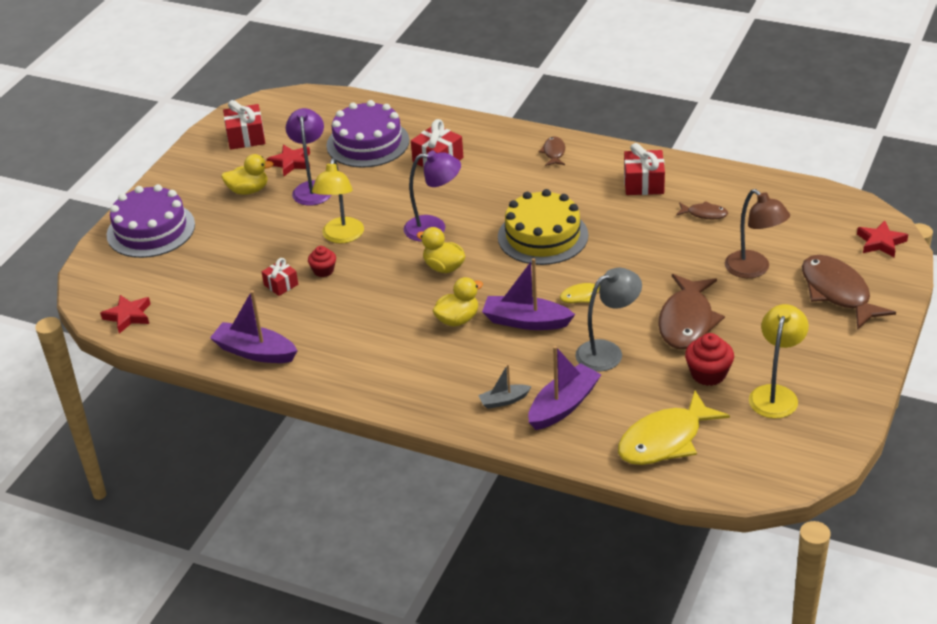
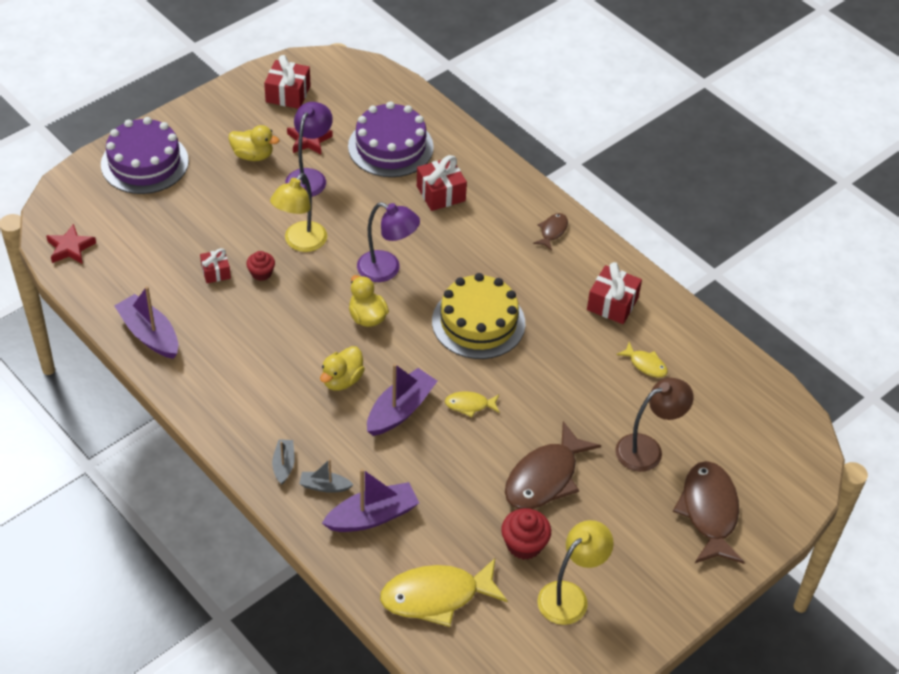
camera: 20 degrees right, 10 degrees up
(455, 400) = (284, 465): none -> grey boat
(457, 319) = (342, 380): yellow duck -> yellow duck turned 135 degrees clockwise
(526, 321) = (400, 410): purple boat -> purple boat turned 90 degrees clockwise
(607, 352) = (450, 477): grey lamp -> none
(704, 214) = (645, 364): brown fish -> yellow fish
(754, 270) = (647, 449): brown lamp -> brown lamp turned 105 degrees counterclockwise
(881, 242) = (793, 474): red star -> none

